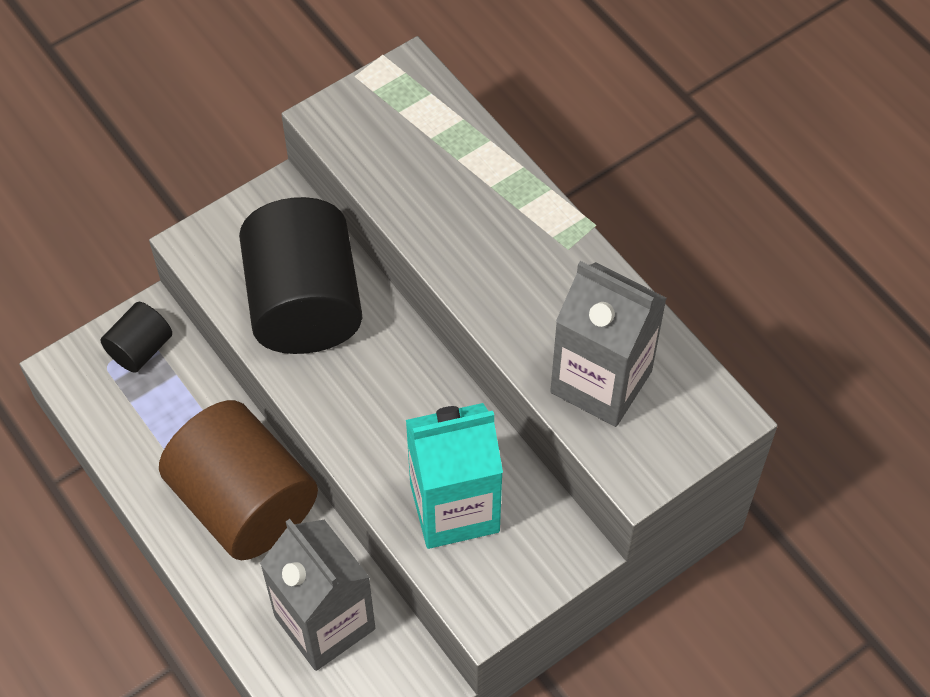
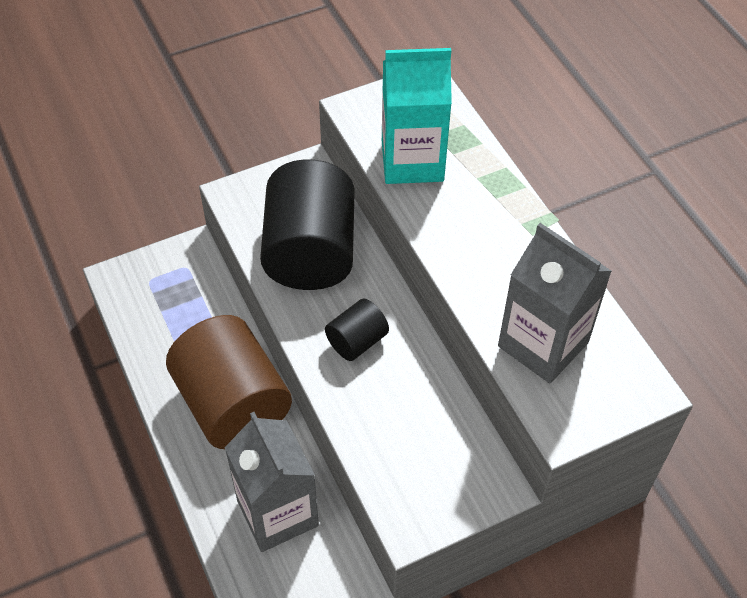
camera: 10 degrees right, 5 degrees down
(140, 349) = (178, 272): black cylinder -> black cylinder (357, 341)
(454, 507) = (401, 433): turquoise carton -> turquoise carton (412, 161)

